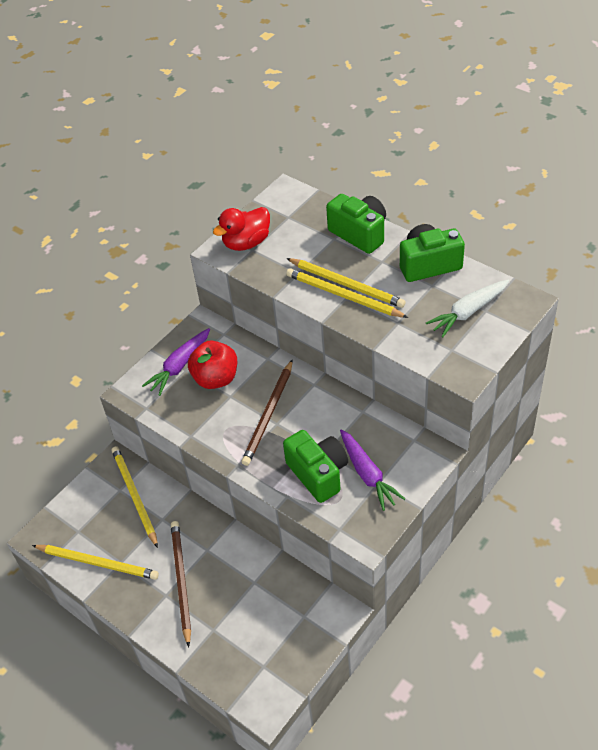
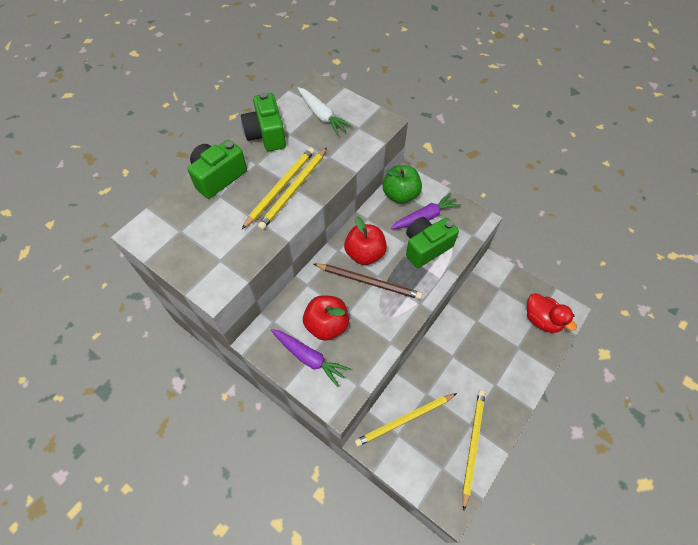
camera: 95 degrees left, 10 degrees up
(181, 581) = (482, 373): brown pencil -> none
(246, 243) = (209, 265): red duck -> red duck (542, 320)
(308, 410) = (365, 254): none -> red apple
(404, 447) = (400, 195): none -> green apple

